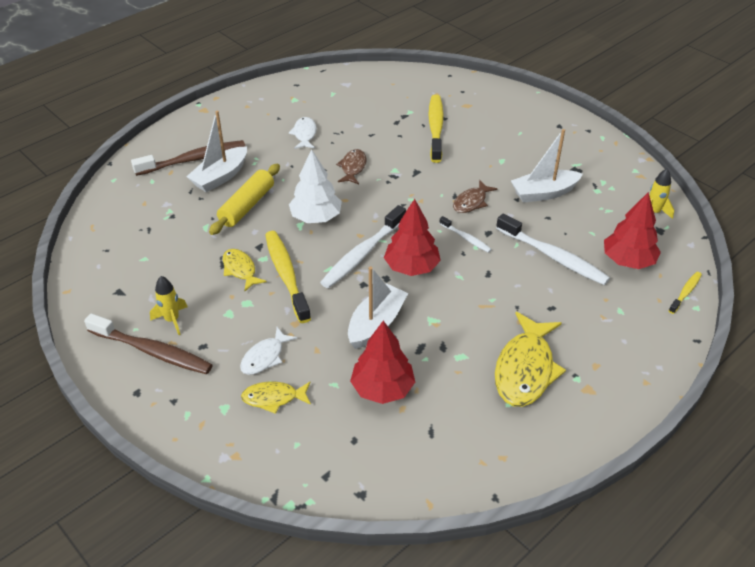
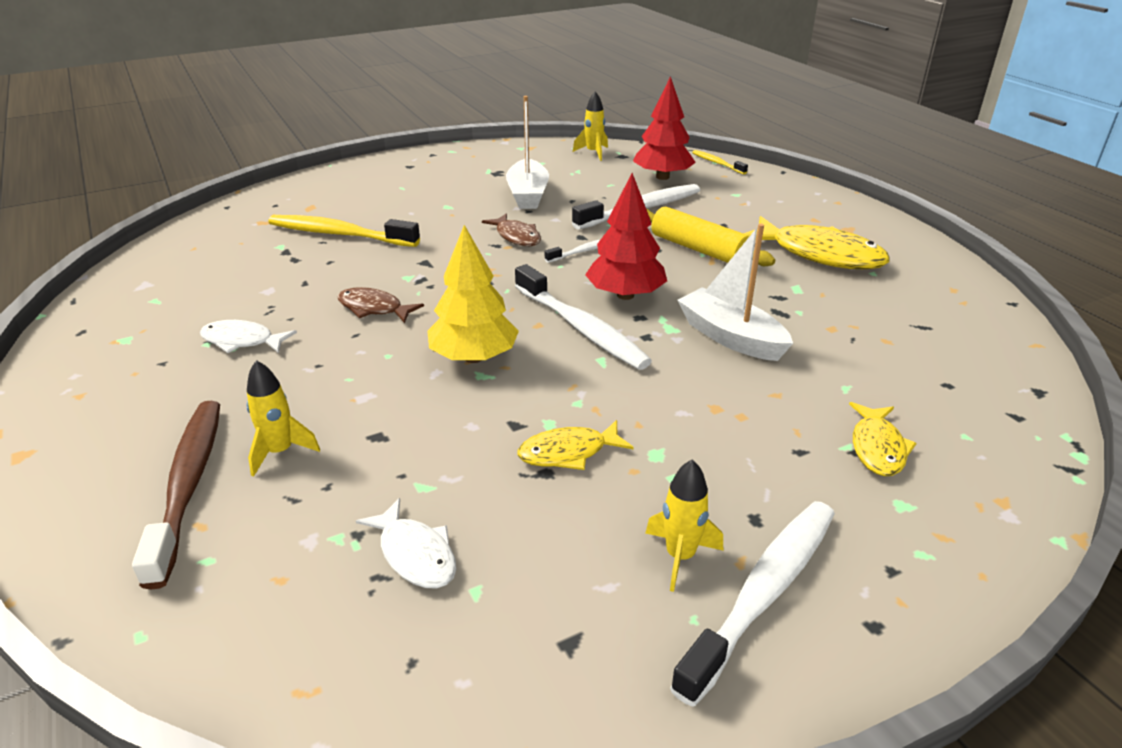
camera: 75 degrees left, 10 degrees down
(152, 351) = (763, 593): brown toothbrush -> white toothbrush
(220, 177) = (280, 452): white boat -> yellow rocket
(247, 206) = (395, 427): yellow rolling pin -> yellow rolling pin (698, 249)
(265, 357) = (788, 447): white fish -> white fish (415, 554)
(286, 275) = (601, 403): yellow toothbrush -> none
(316, 217) = (474, 357): white tree -> yellow tree
(382, 388) = (853, 349): red tree -> none

